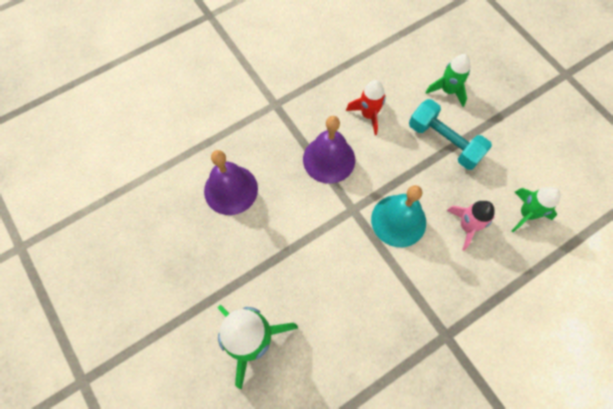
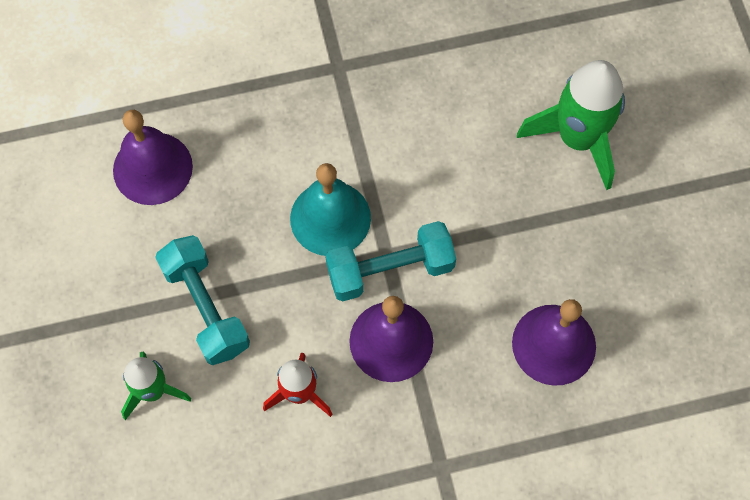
camera: 160 degrees left, 0 degrees up
(347, 200) = (390, 269): none -> turquoise dumbbell
(467, 226) = (242, 179): pink rocket -> none
(526, 214) = (152, 168): green rocket -> purple bell

